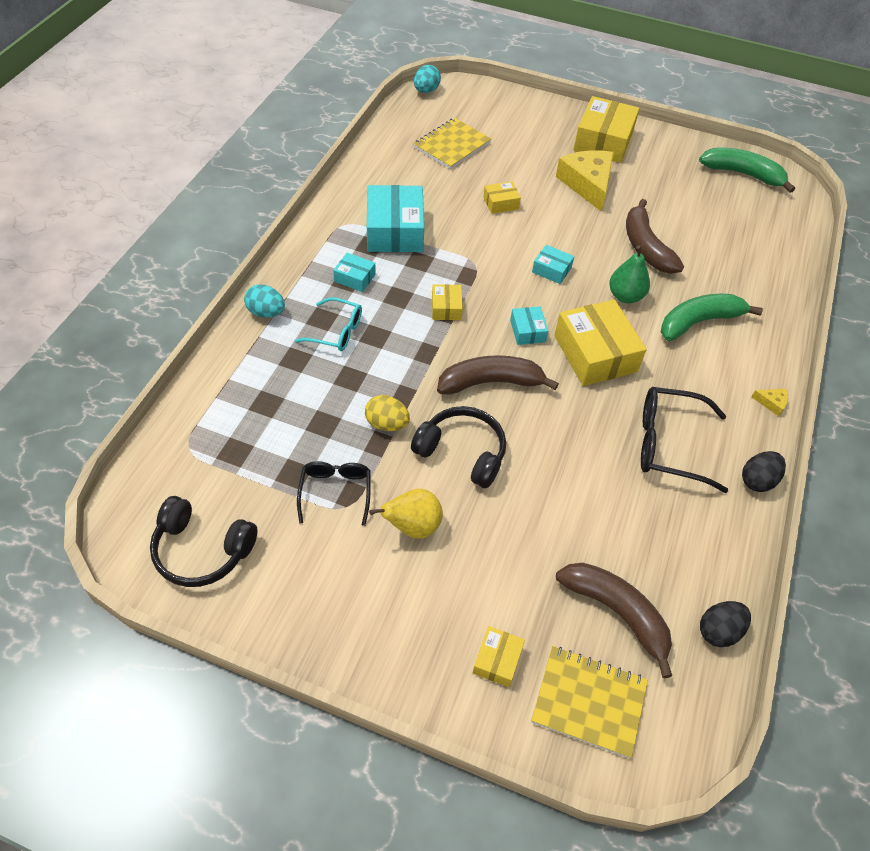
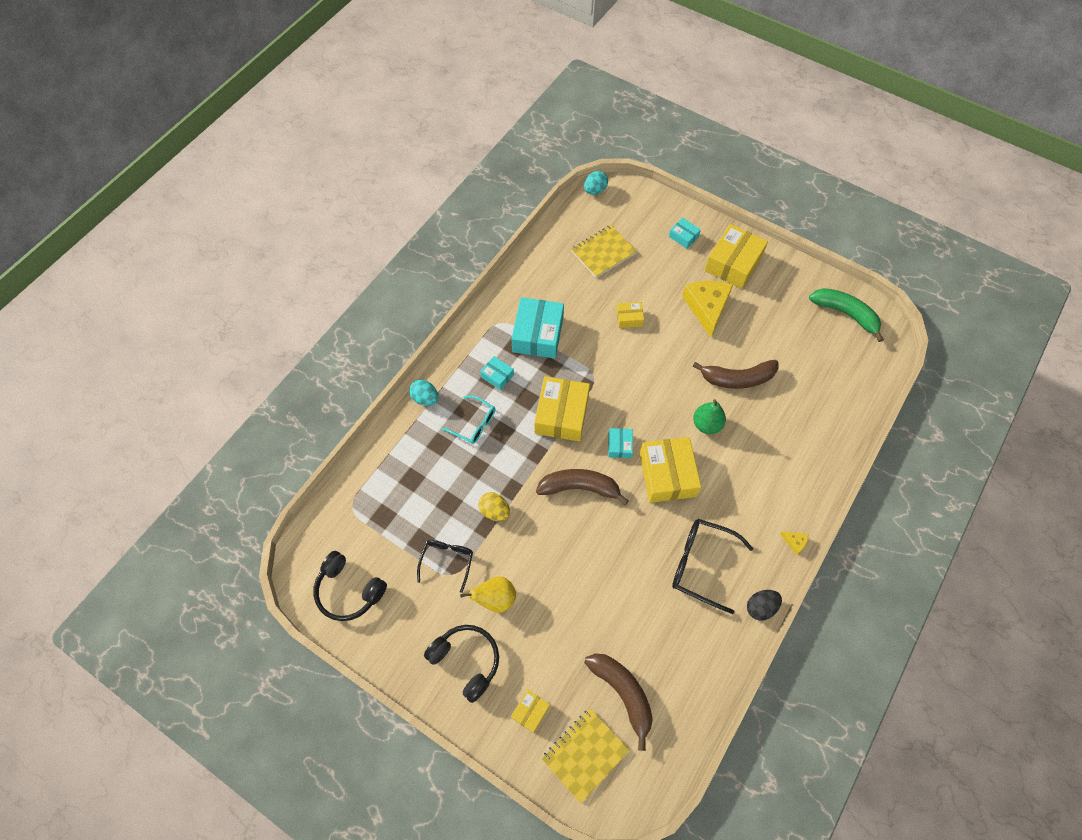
camera: 15 degrees right, 10 degrees up
(446, 308) = (561, 414): yellow box -> yellow box, size x2.03
(462, 452) = (544, 544): black headphones -> black headphones (466, 661)
(551, 270) = (653, 390): turquoise box -> turquoise box (683, 236)
(589, 702) = (585, 754): yellow notebook -> yellow notebook turned 75 degrees counterclockwise
(645, 247) = (737, 378): brown banana -> brown banana turned 90 degrees counterclockwise
(699, 322) = (759, 458): green banana -> none
(718, 631) = (692, 721): black egg -> none

